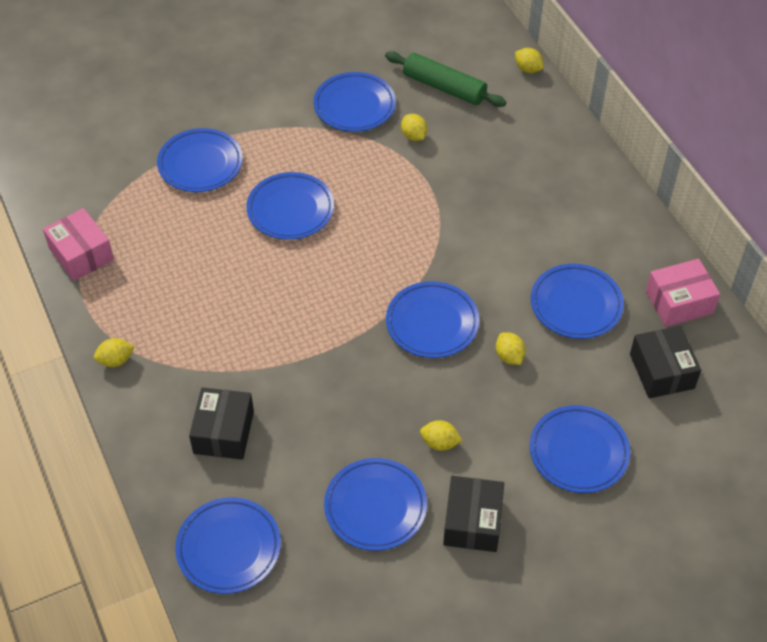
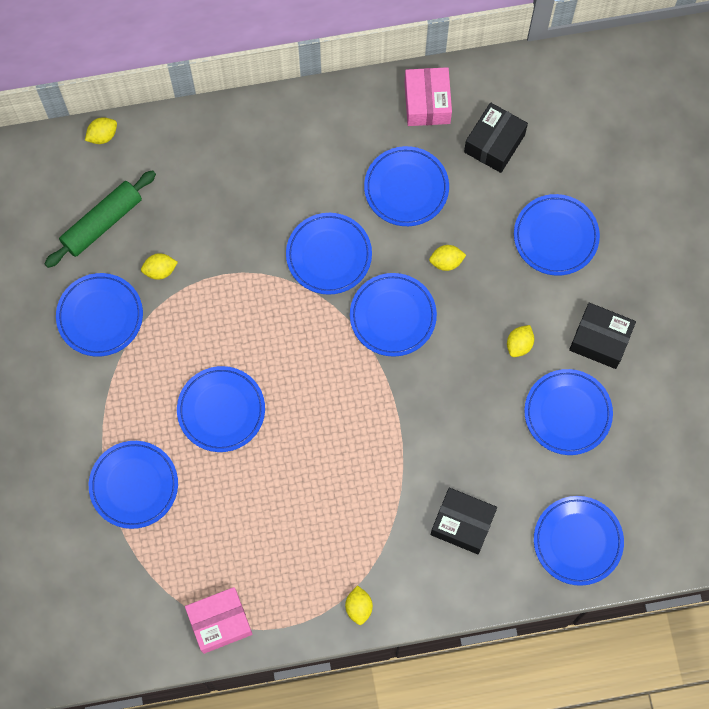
camera: 75 degrees left, 20 degrees up
(477, 257) = (329, 255): none -> blue plate
(662, 371) = (494, 143): black box -> black box turned 60 degrees counterclockwise

